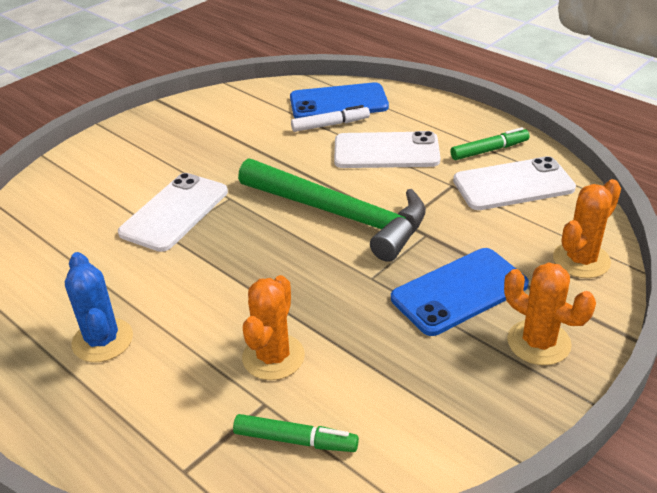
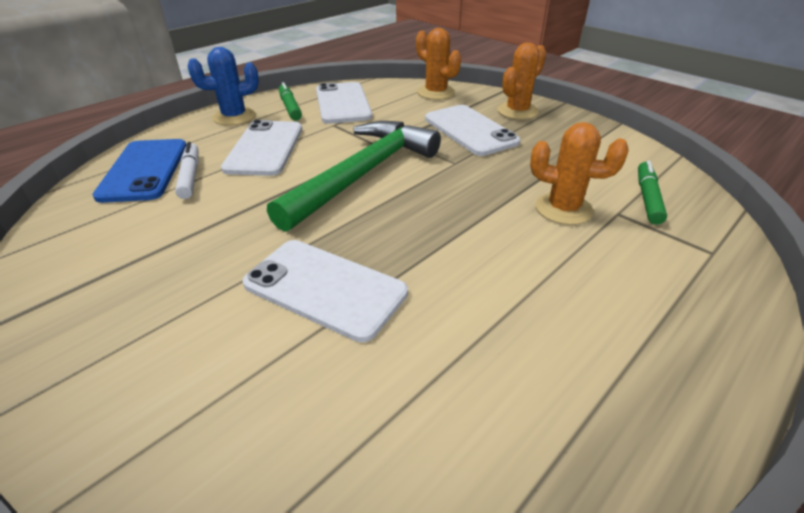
camera: 90 degrees left, 0 degrees up
(102, 340) = (576, 329): blue cactus -> blue cactus (234, 117)
(459, 291) = (470, 130): blue phone -> white phone

